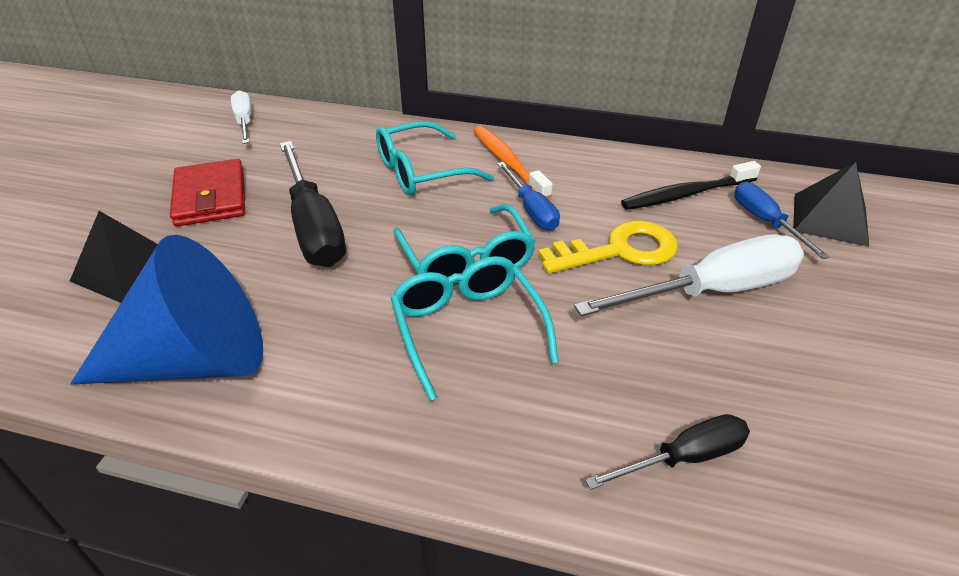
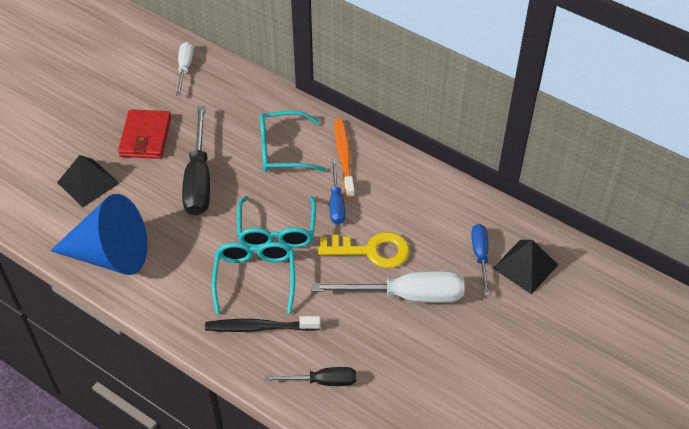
camera: 20 degrees right, 10 degrees up
(686, 194) = (445, 219): black toothbrush -> black toothbrush (259, 327)

